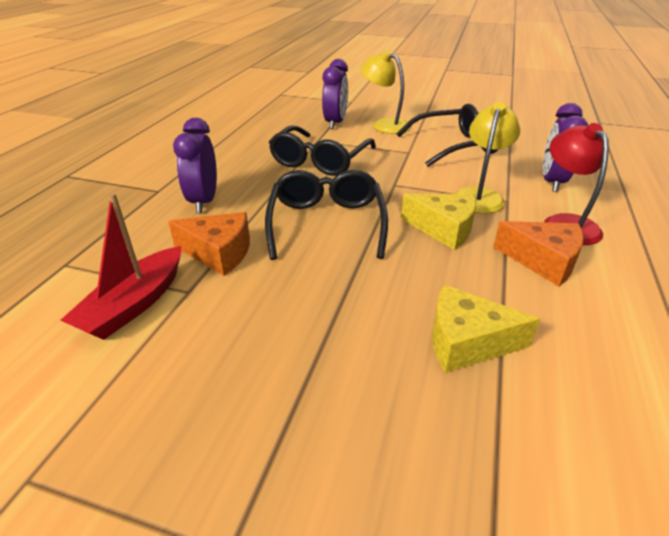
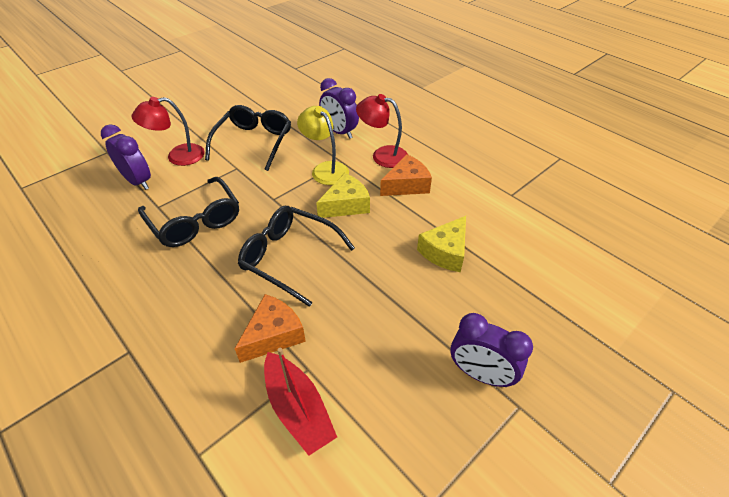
camera: 60 degrees left, 10 degrees up
(204, 201) = (185, 321): purple clock -> purple clock (480, 374)
(385, 125) = (178, 156): yellow lamp -> red lamp

